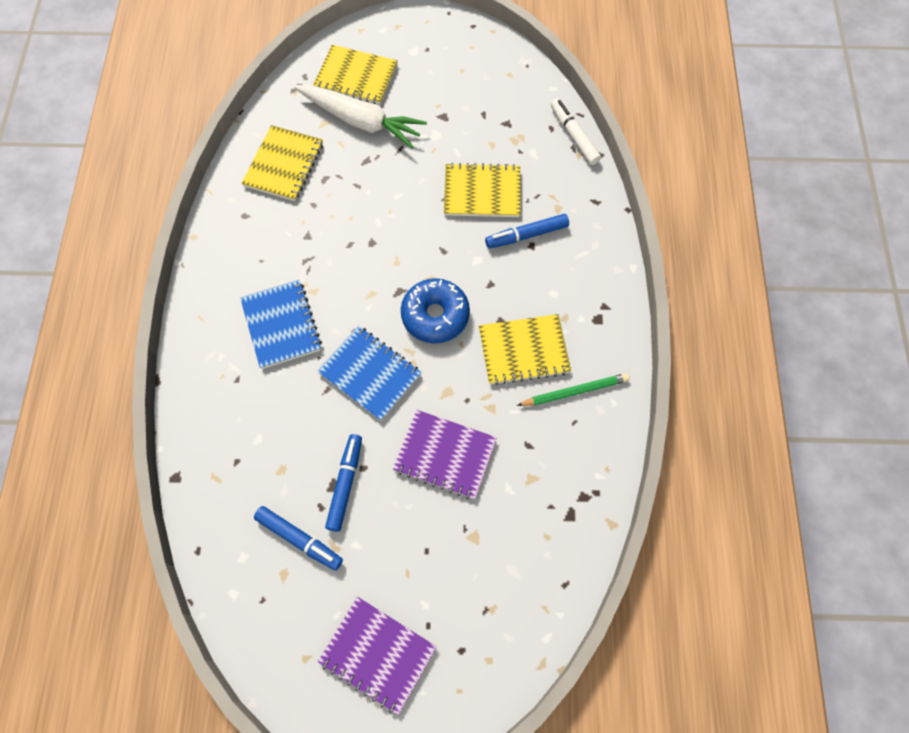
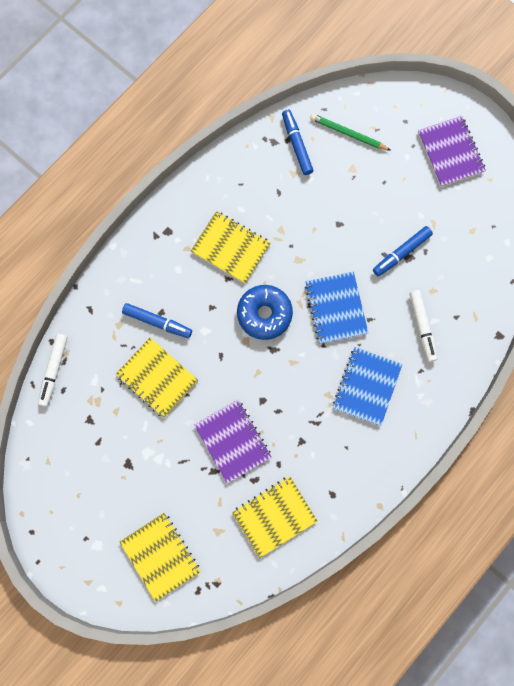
camera: 140 degrees left, 10 degrees up
(266, 423) = (422, 327): none -> white marker
(299, 539) = (450, 242): blue marker -> blue marker (297, 144)
(361, 121) = (190, 510): white carrot -> none
(445, 455) = (331, 224): purple notebook -> purple notebook (233, 441)
(575, 391) = (223, 200): green pencil -> green pencil (348, 133)

